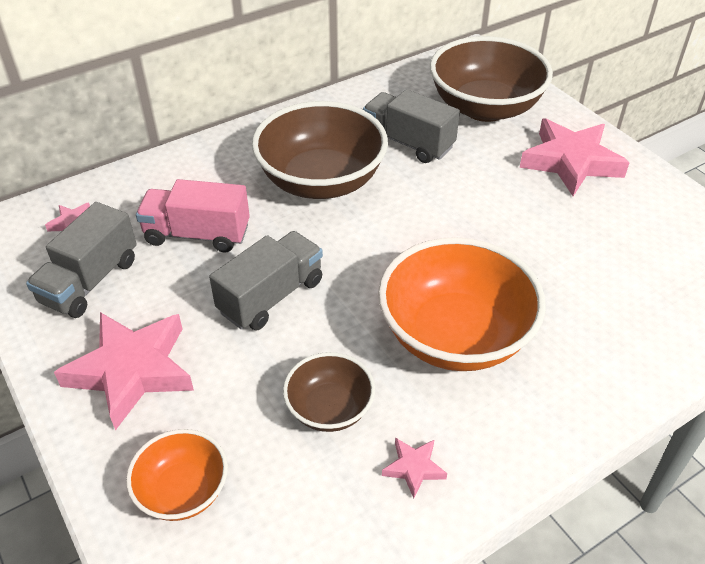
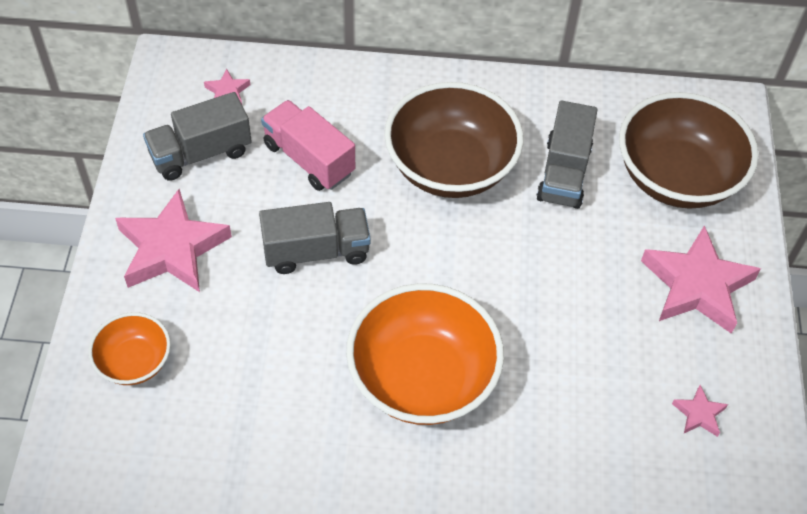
camera: 35 degrees right, 10 degrees up
(329, 408) = (277, 371): brown bowl -> none
(408, 143) = (564, 173): grey truck -> grey truck turned 150 degrees counterclockwise
(414, 468) = (293, 455): pink star -> pink star (699, 414)

